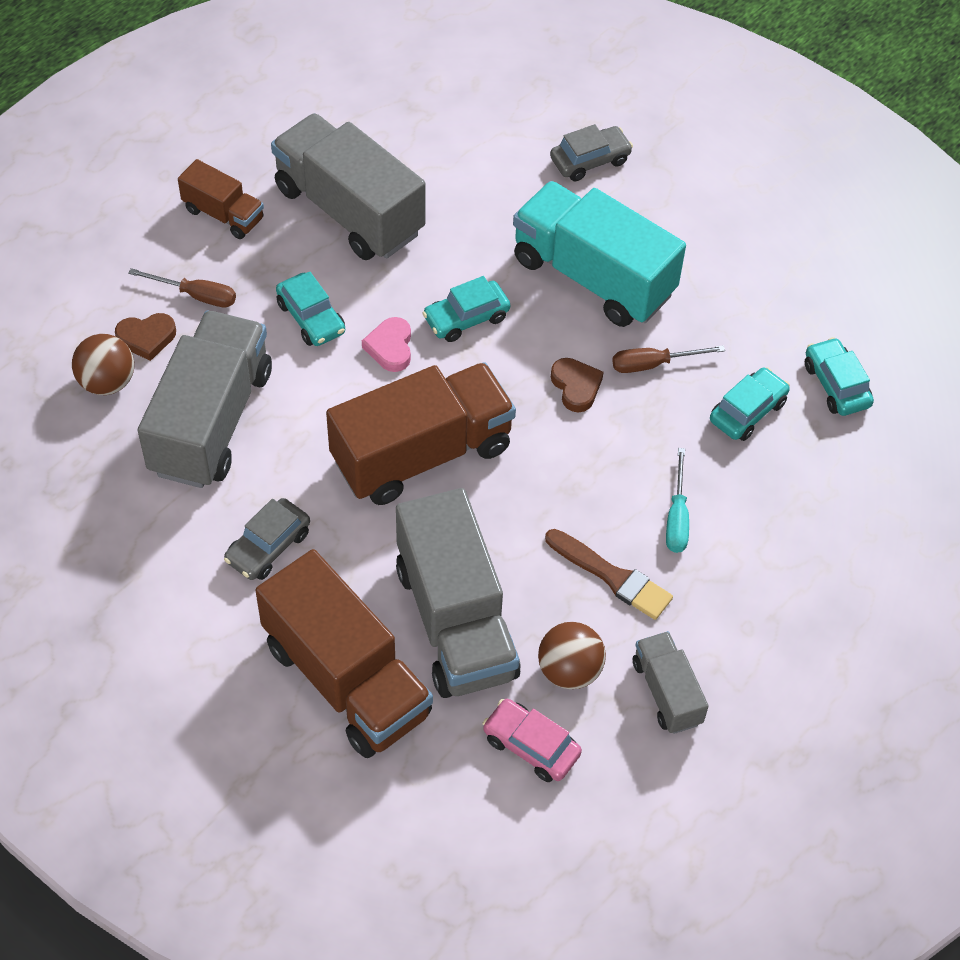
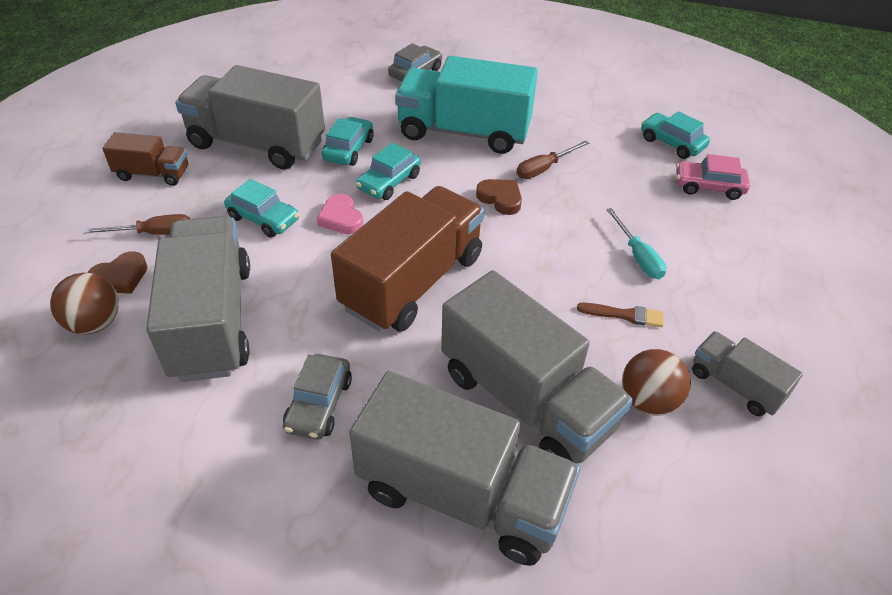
camera: 25 degrees left, 10 degrees down
(346, 679) = (462, 495): brown truck -> grey truck
(531, 746) = (666, 481): pink car -> pink car (708, 187)
(612, 576) = (624, 315): brown brush -> brown brush, size x0.66
(747, 411) = (629, 175): turquoise car -> turquoise car (348, 149)

